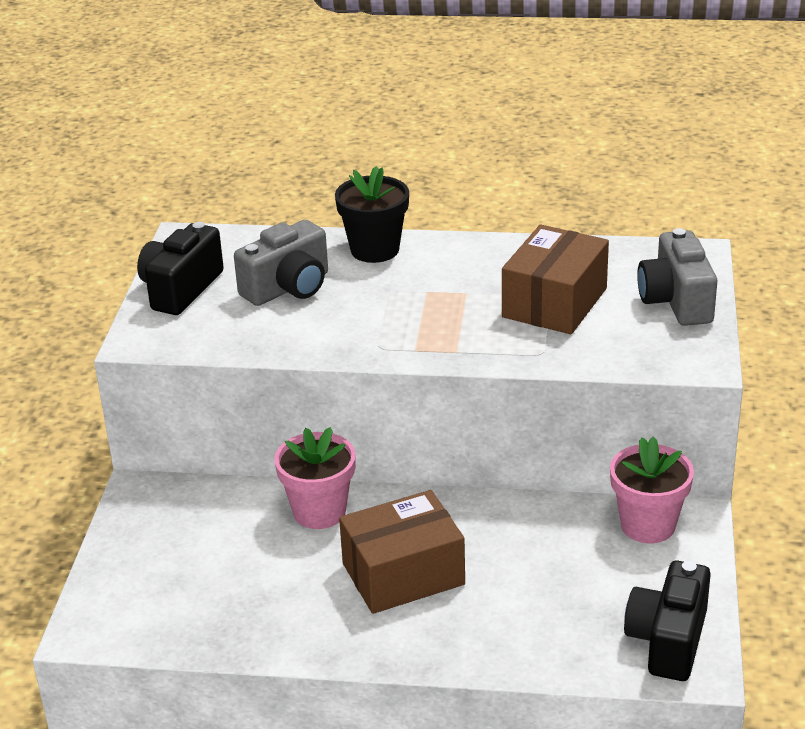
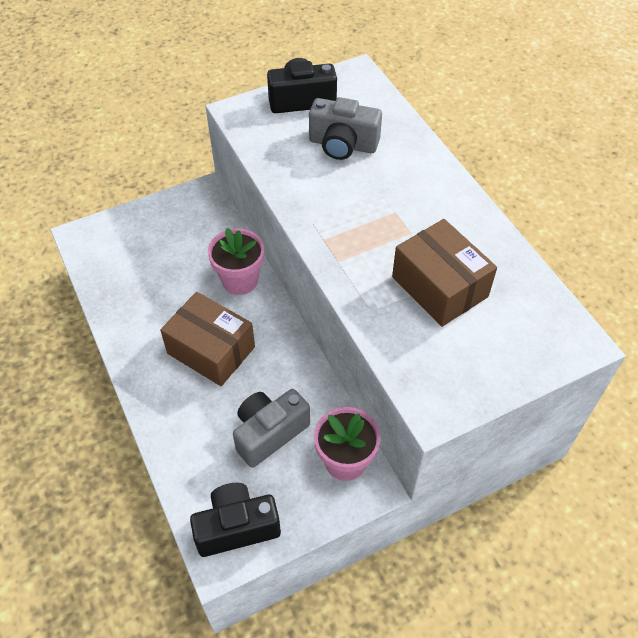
camera: 55 degrees right, 20 degrees up
(375, 250) = (421, 162): black flower pot -> none
(555, 303) = (439, 287): brown box -> brown box turned 60 degrees clockwise
(676, 301) = (503, 358): grey camera -> grey camera (269, 433)

